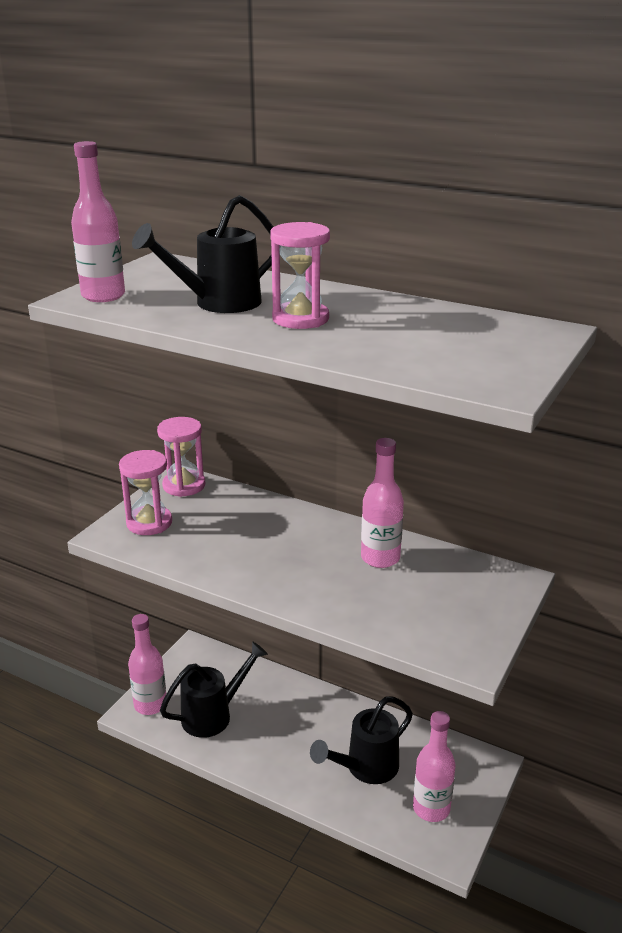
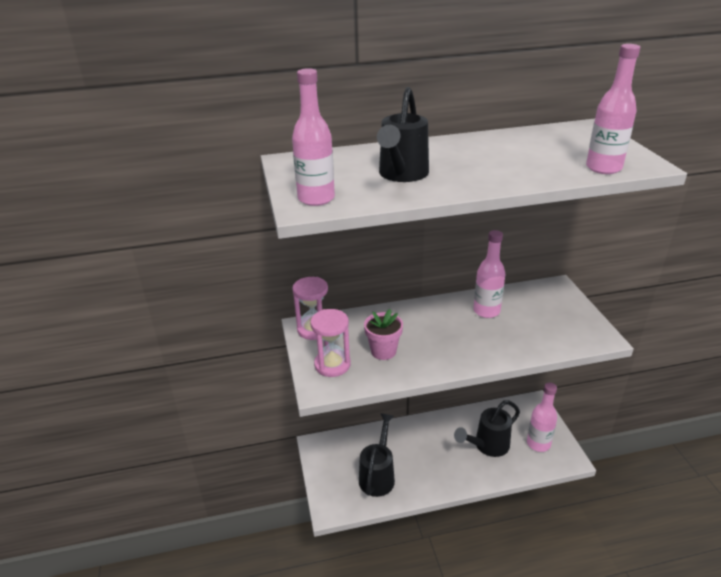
camera: 40 degrees left, 5 degrees up
(150, 705) = (334, 496): pink bottle -> pink bottle (603, 168)
(211, 537) = (383, 351): none -> pink flower pot
(300, 319) = (469, 166): pink hourglass -> none
(366, 768) = (487, 446): black watering can -> black watering can turned 45 degrees clockwise

